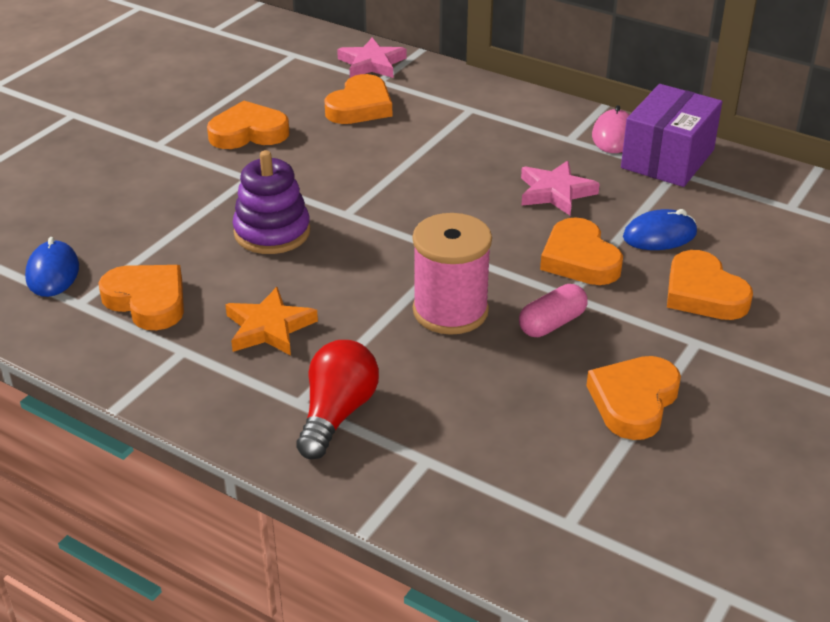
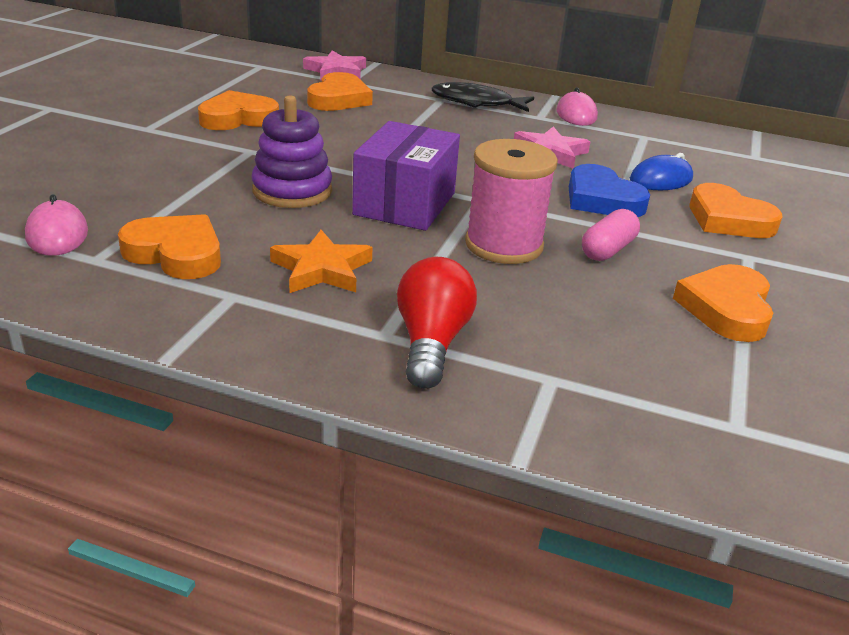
camera: 15 degrees left, 5 degrees down
(52, 273) = (57, 234): blue mouse -> pink mouse
(508, 115) = (476, 103): none -> black fish
(579, 259) = (602, 199): orange heart -> blue heart
(667, 159) = (631, 128): purple box -> purple box (405, 203)

